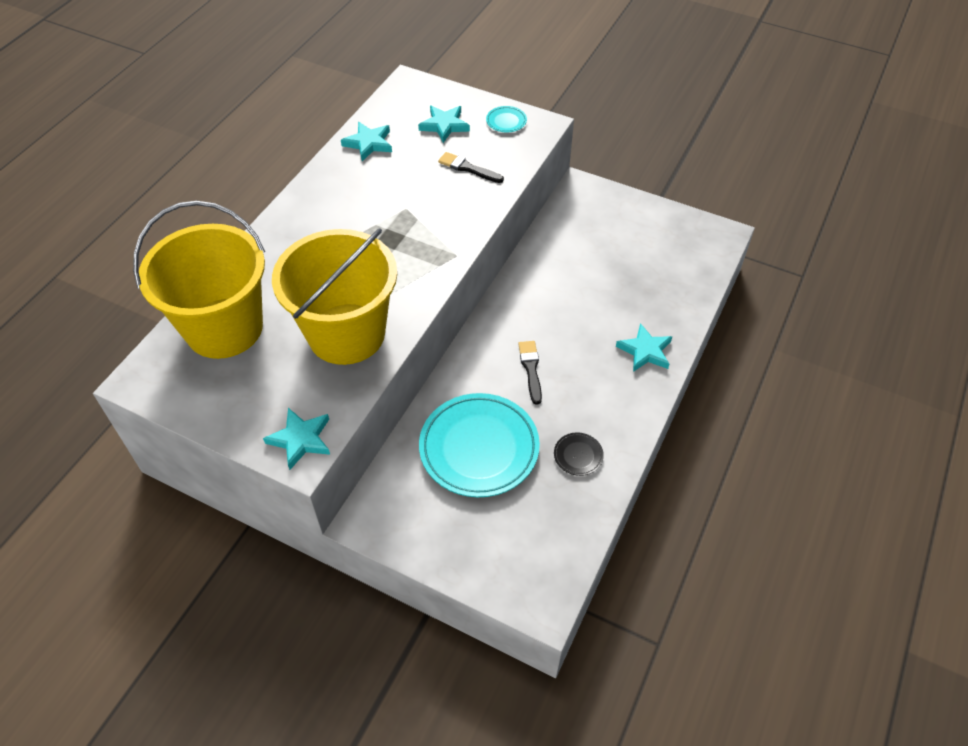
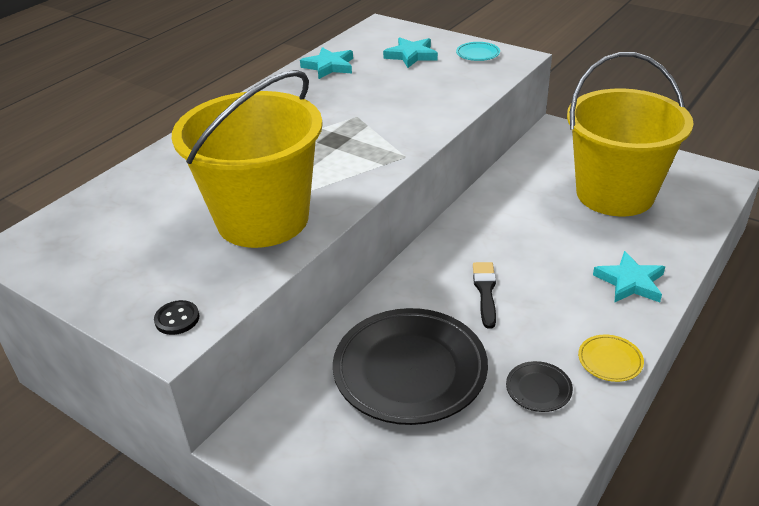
camera: 10 degrees right, 15 degrees down
(224, 328) = (127, 207): yellow bucket -> yellow bucket (615, 194)
(300, 439) = (177, 319): turquoise star -> black button
(468, 168) = (431, 87): black brush -> none
(479, 448) = (410, 370): turquoise plate -> black plate
(630, 426) = (610, 360): none -> yellow plate

